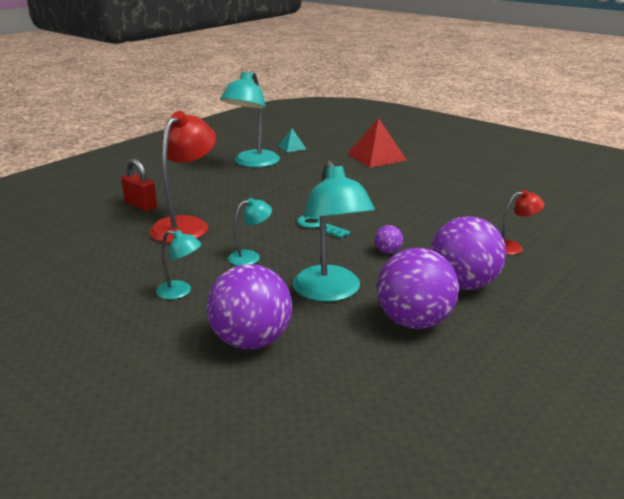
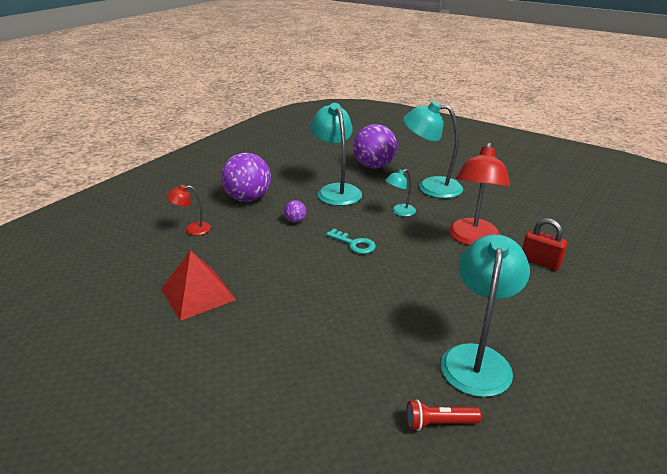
camera: 175 degrees right, 5 degrees up
(180, 292) = (430, 187): turquoise lamp -> turquoise lamp, size x1.99
(292, 147) = (439, 423): turquoise pyramid -> red flashlight
(376, 157) = (289, 392): red pyramid -> red pyramid (198, 294)
(414, 322) = (286, 177): purple ball -> none

